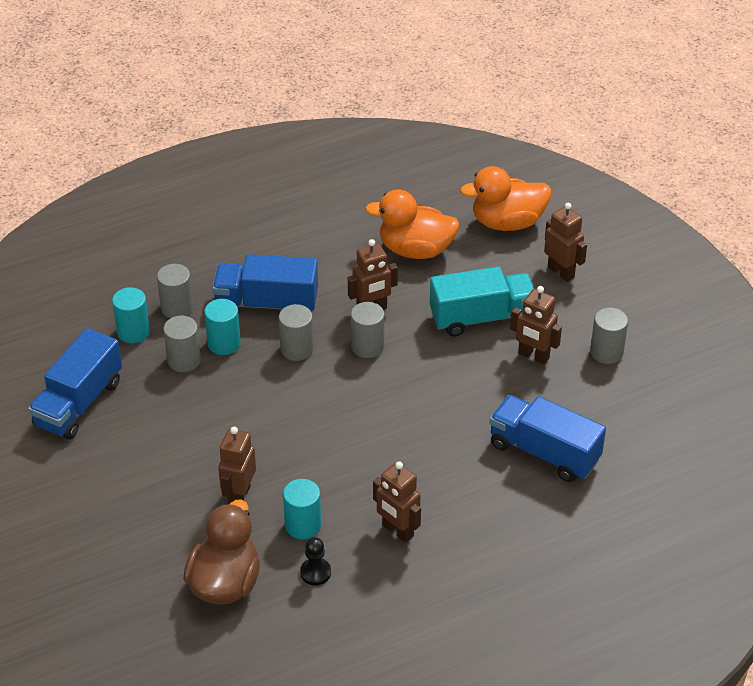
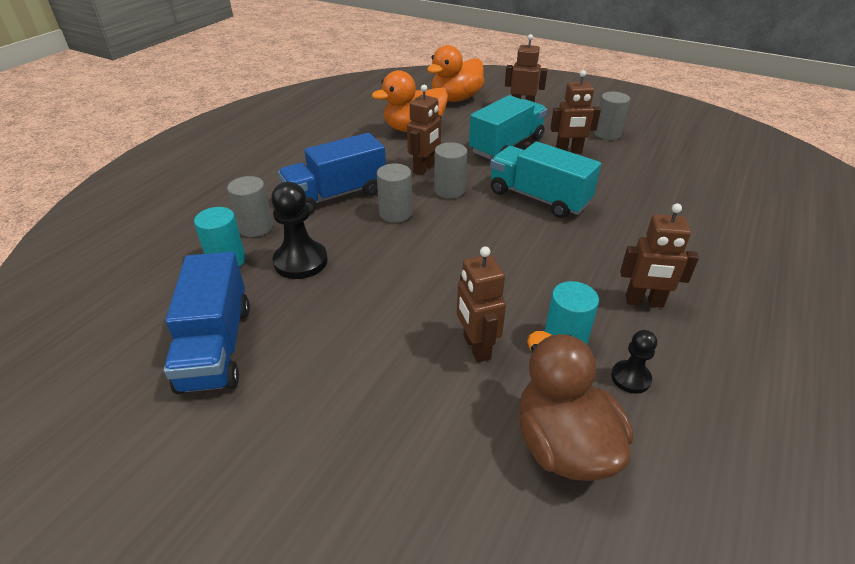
camera: 35 degrees left, 5 degrees down
(184, 360) = (300, 261): grey cylinder -> black pawn
(224, 343) = (326, 234): turquoise cylinder -> none
(436, 395) = (538, 198): none -> turquoise truck
(544, 452) = (658, 199): blue truck -> none

